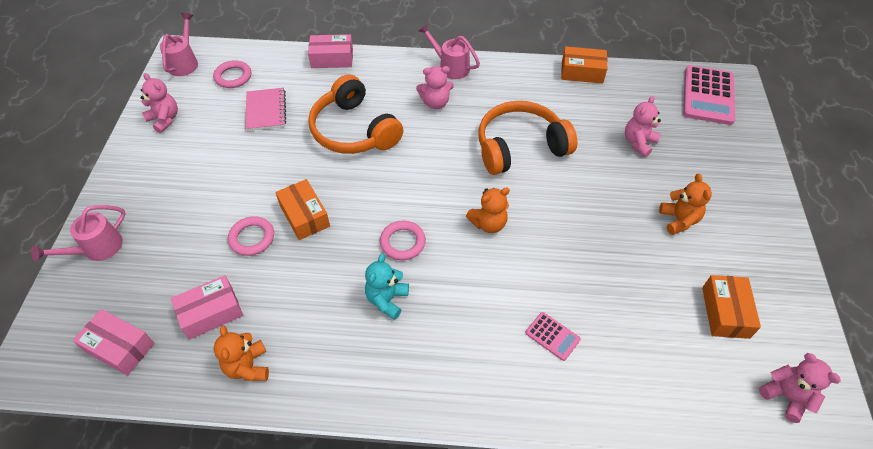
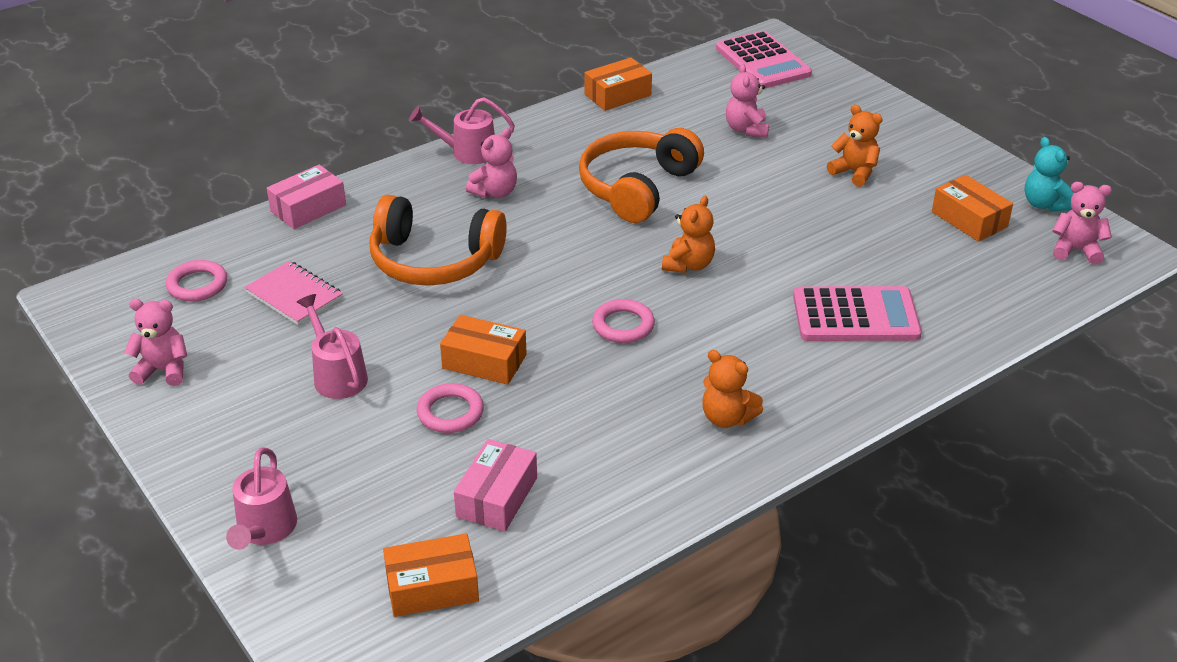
camera: 40 degrees left, 15 degrees down
(119, 347) = (432, 587): pink box -> orange box
(185, 62) = (100, 302): pink watering can -> pink watering can (336, 375)
(248, 367) = (602, 511): orange teddy bear -> orange teddy bear (727, 418)
(387, 299) = (670, 378): turquoise teddy bear -> turquoise teddy bear (1044, 204)
(552, 336) = (855, 316): pink calculator -> pink calculator, size x2.03

